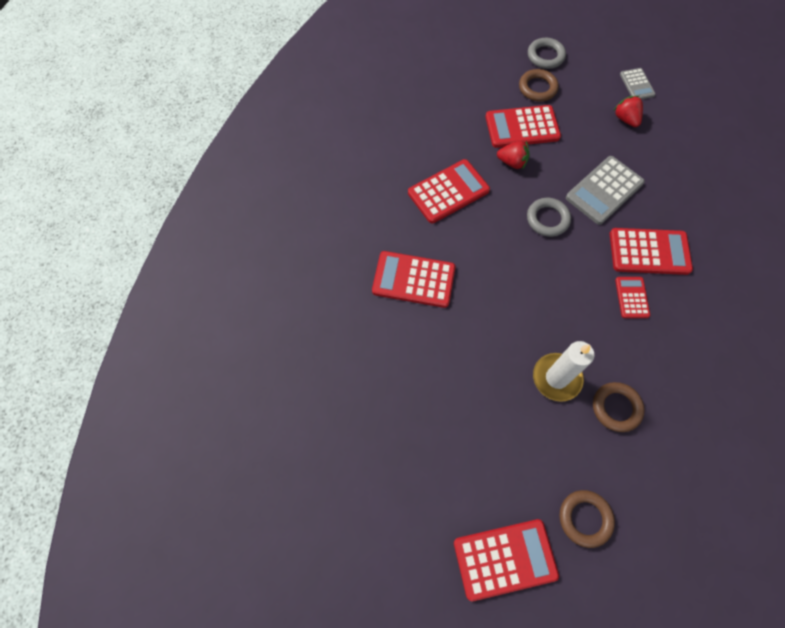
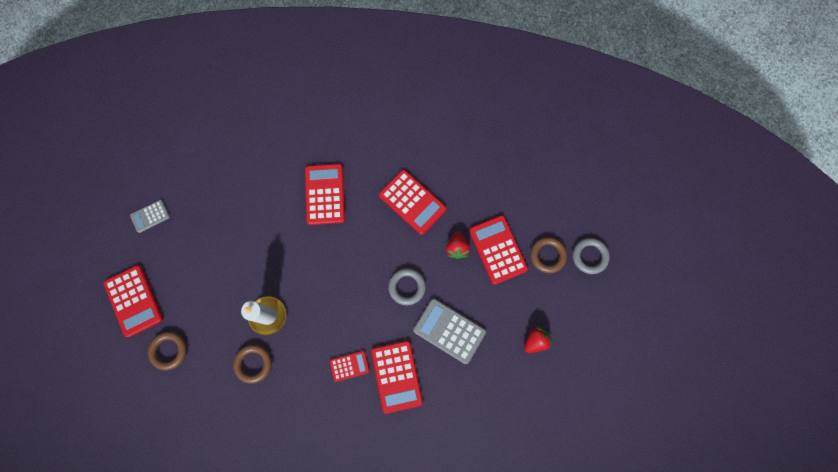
camera: 75 degrees right, 10 degrees up
(637, 85) = (581, 347): grey calculator -> grey calculator (150, 216)

